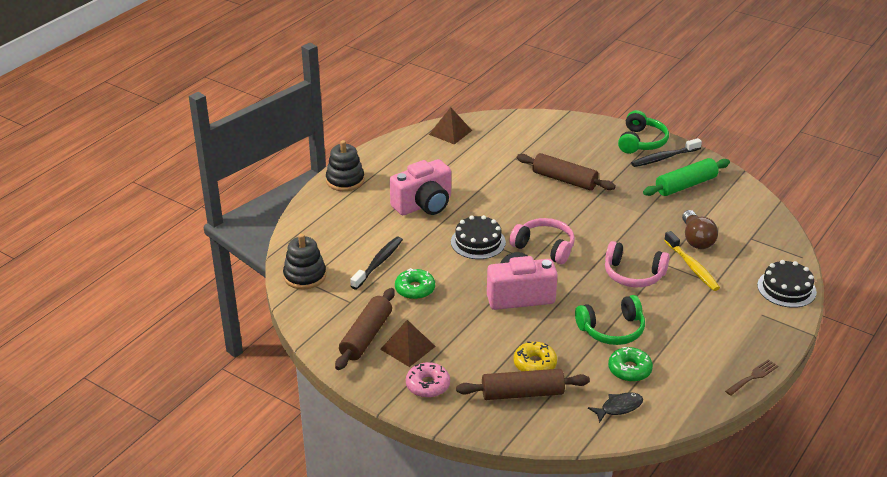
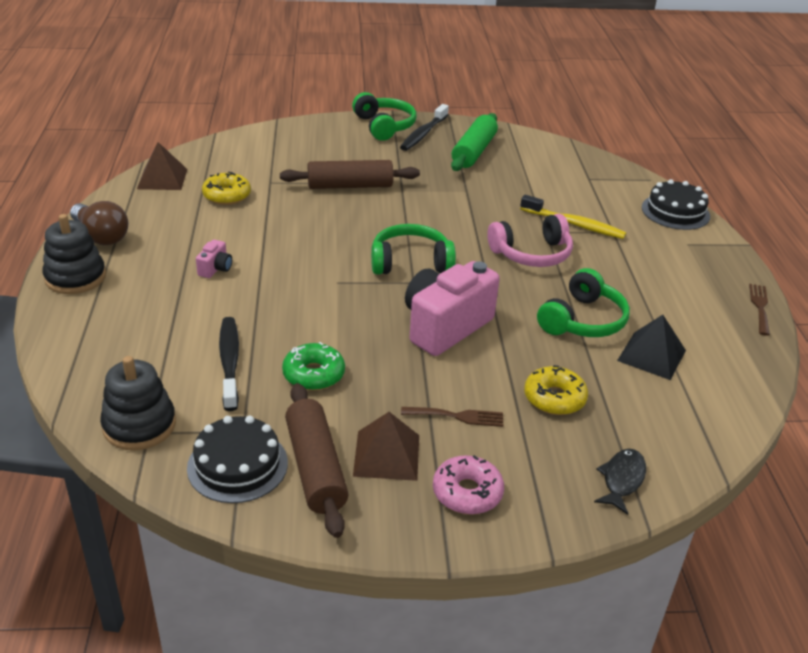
camera: 40 degrees left, 0 degrees up
(424, 205) = (215, 269): pink camera -> pink camera, size x0.42
(467, 347) = (457, 416): none -> brown fork
(478, 158) = (227, 195): none -> yellow donut
(478, 242) = (329, 286): black cake -> black cake (237, 465)
(522, 393) = (583, 441): brown rolling pin -> none
(544, 247) = (410, 262): pink headphones -> green headphones
(619, 407) = (694, 403): black fish -> black fish (622, 480)
(629, 370) = (651, 355): green donut -> black pyramid
(696, 239) = (545, 197): brown light bulb -> brown light bulb (101, 236)

